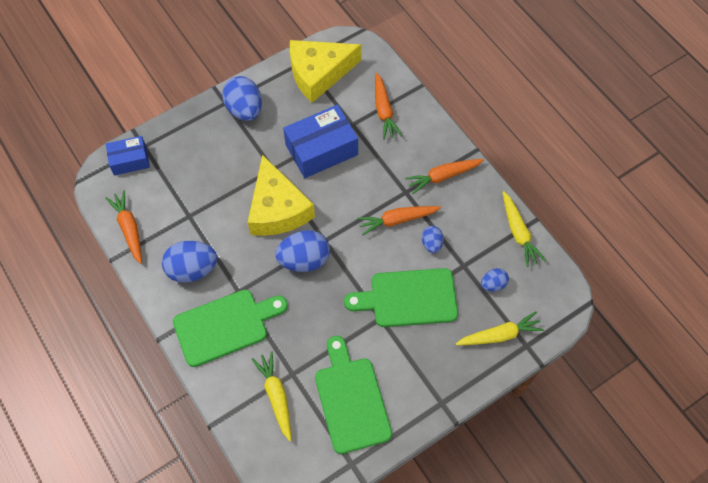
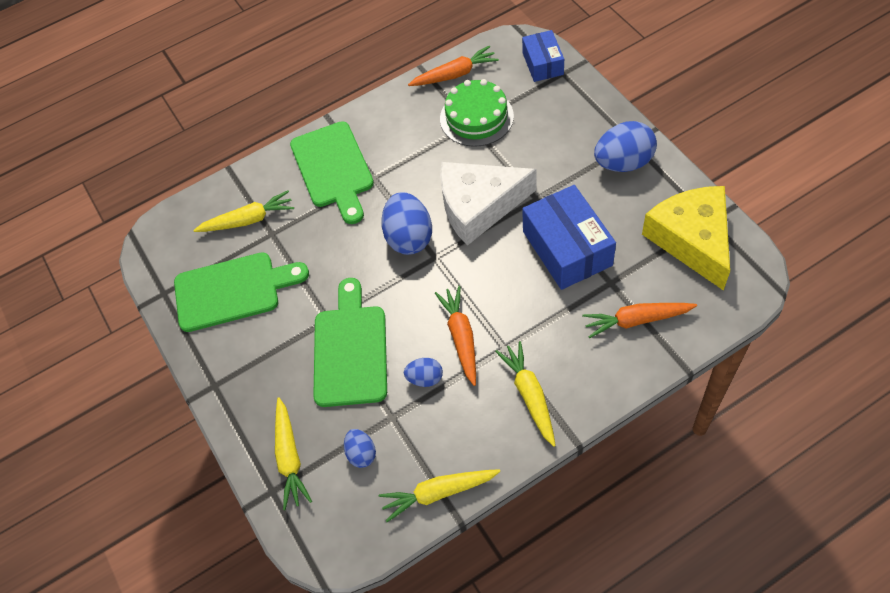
camera: 100 degrees right, 5 degrees down
(182, 211) = (476, 117): none -> green cake
(192, 269) = (403, 133): blue egg -> none
(277, 209) = (479, 206): yellow cheese -> white cheese
(443, 176) = (529, 395): orange carrot -> yellow carrot

